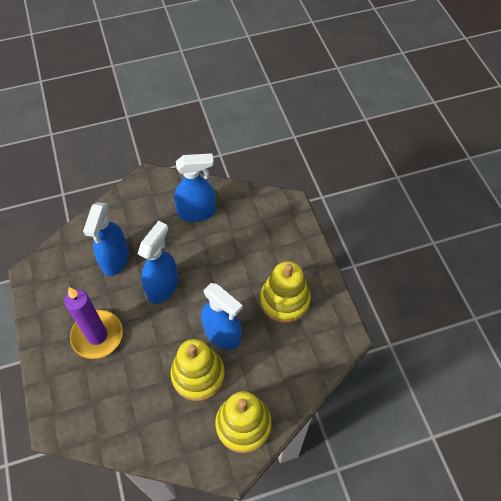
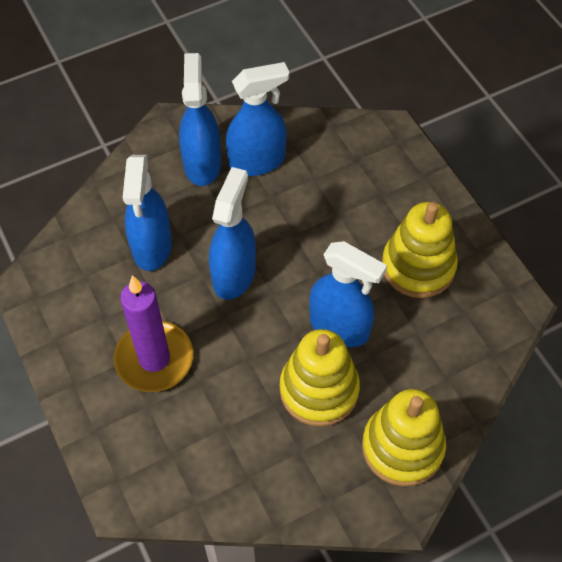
camera: 10 degrees left, 0 degrees up
(161, 208) = (202, 164): none -> blue spray bottle

